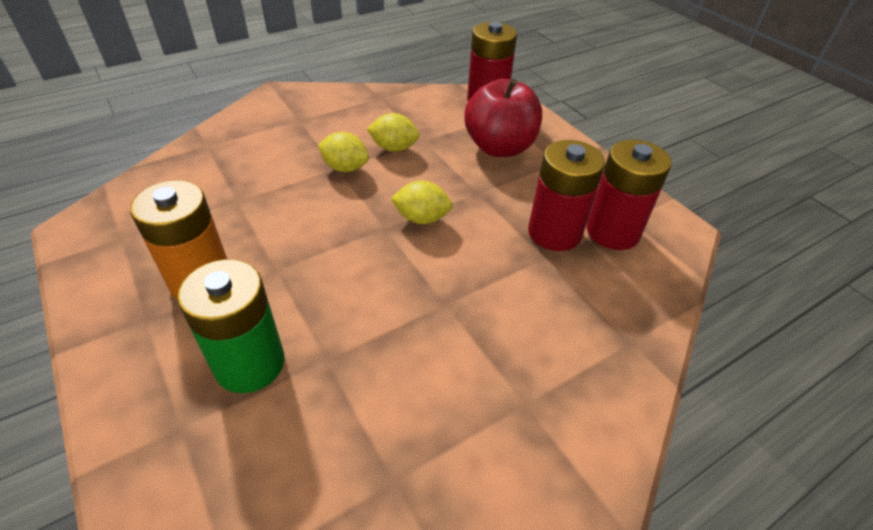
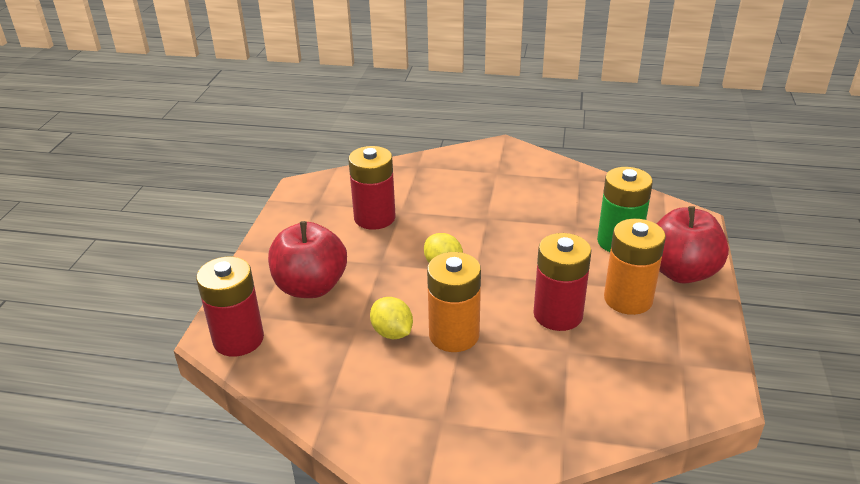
camera: 135 degrees left, 10 degrees down
(142, 357) = (681, 272): none -> red apple
(345, 168) = (454, 335): yellow lemon -> orange battery
(612, 232) = (341, 202): red battery -> red battery (558, 314)

